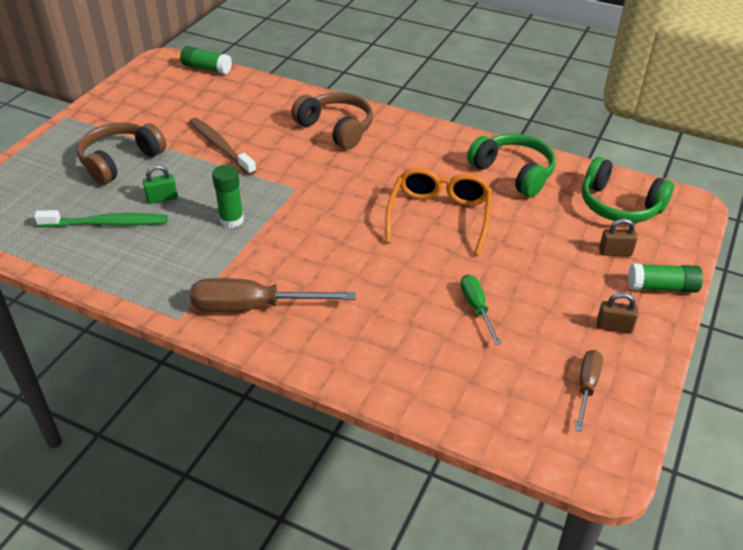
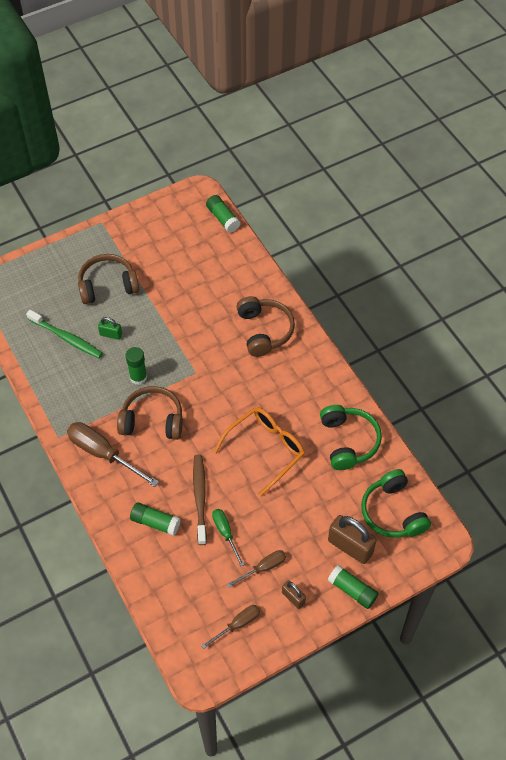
camera: 35 degrees right, 15 degrees up
(220, 146) = (177, 306): brown toothbrush -> brown toothbrush (200, 497)
(286, 249) = (152, 420): none -> brown headphones
(385, 340) = (155, 522): none -> green glue stick
(476, 308) = (225, 533): green screwdriver -> green screwdriver turned 45 degrees counterclockwise
(552, 317) = (263, 568): none -> brown screwdriver
(615, 252) = (350, 546): brown padlock -> brown padlock, size x1.86

